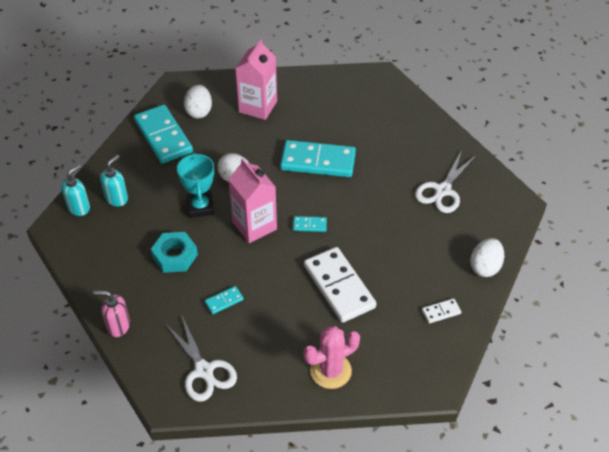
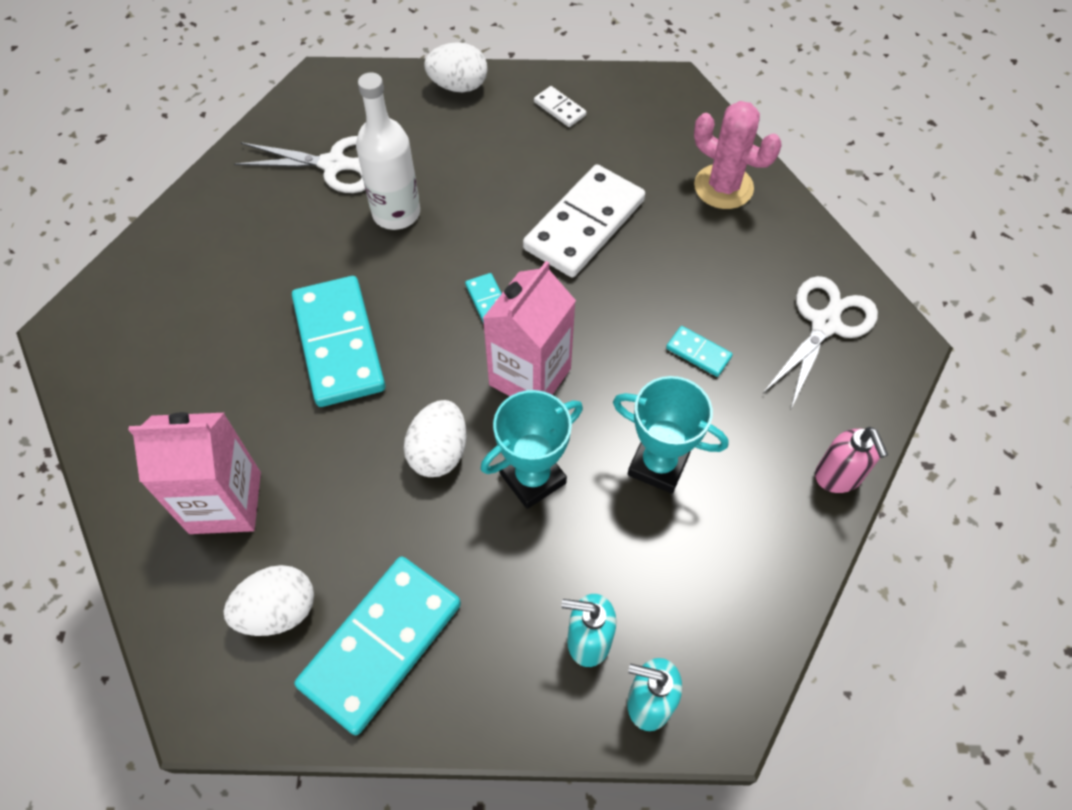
camera: 115 degrees left, 10 degrees up
(175, 256) = (658, 465): turquoise nut -> turquoise trophy
(392, 206) = (396, 213): none -> white bottle

